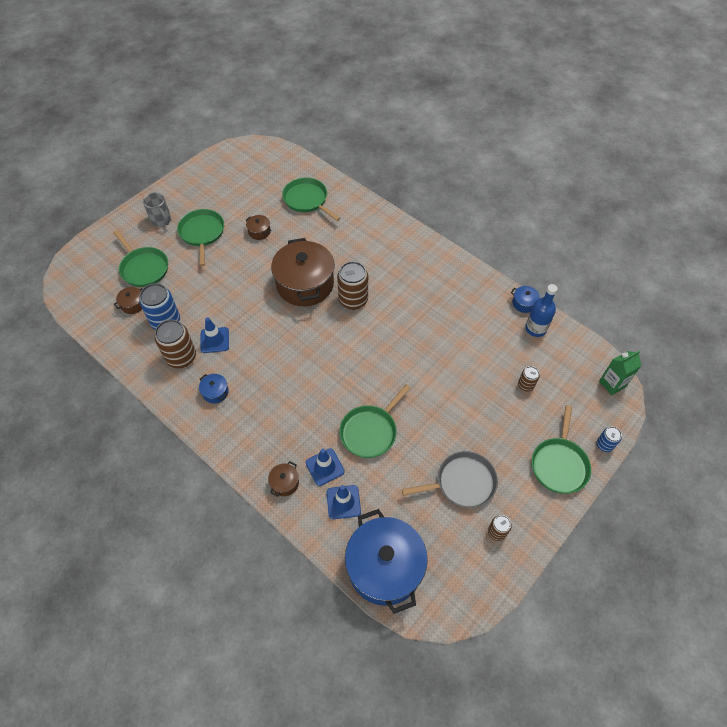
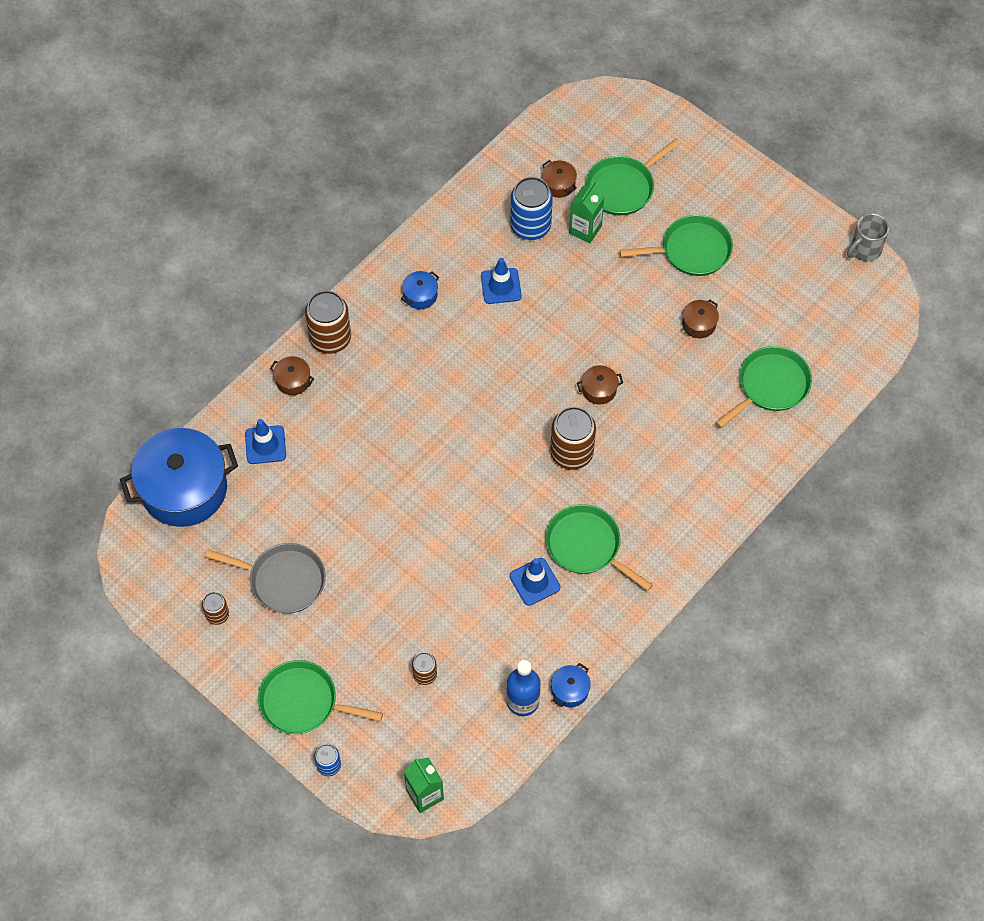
camera: 90 degrees right, 5 degrees up
(161, 220) = (714, 196): grey mug -> grey mug (864, 250)
(175, 290) = (585, 229): none -> green carton
(181, 357) = (473, 251): brown can -> brown can (330, 338)
(305, 284) = (599, 390): brown pot -> brown pot, size x0.41
(325, 467) = (312, 423): blue traffic cone -> blue traffic cone (534, 582)
(370, 431) = (359, 475): green pan -> green pan (586, 546)
(462, 482) = (283, 580): grey pan -> grey pan turned 60 degrees counterclockwise

